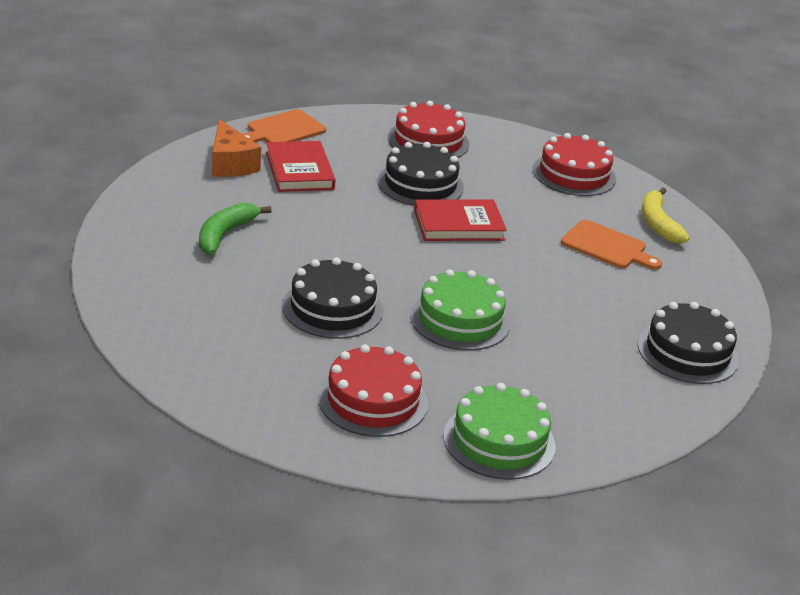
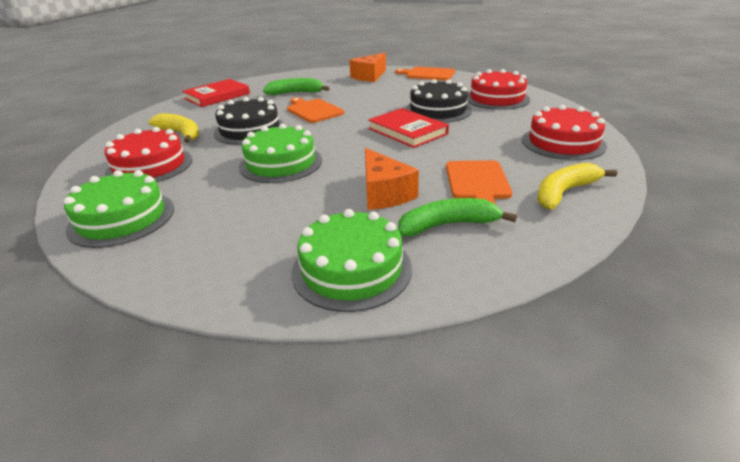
camera: 65 degrees right, 0 degrees up
(280, 357) = (180, 133): none -> yellow banana
(299, 171) = (391, 87): red book -> red book (217, 96)
(317, 248) = (313, 110): none -> orange cutting board
(584, 294) = (384, 193): none -> orange cheese
(662, 290) = (447, 225): none -> green banana
(687, 352) = (351, 269): black cake -> green cake

